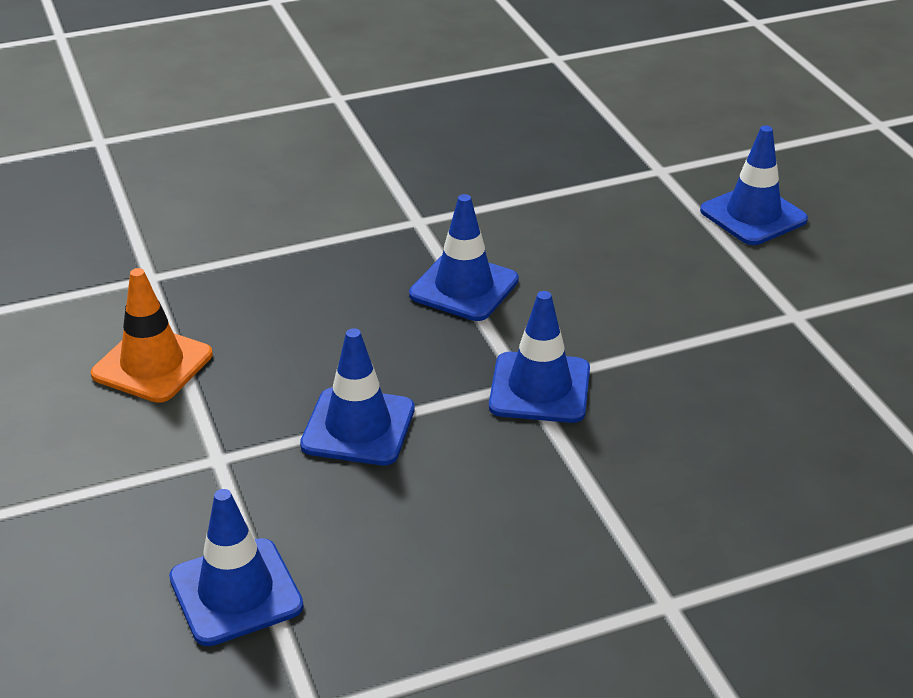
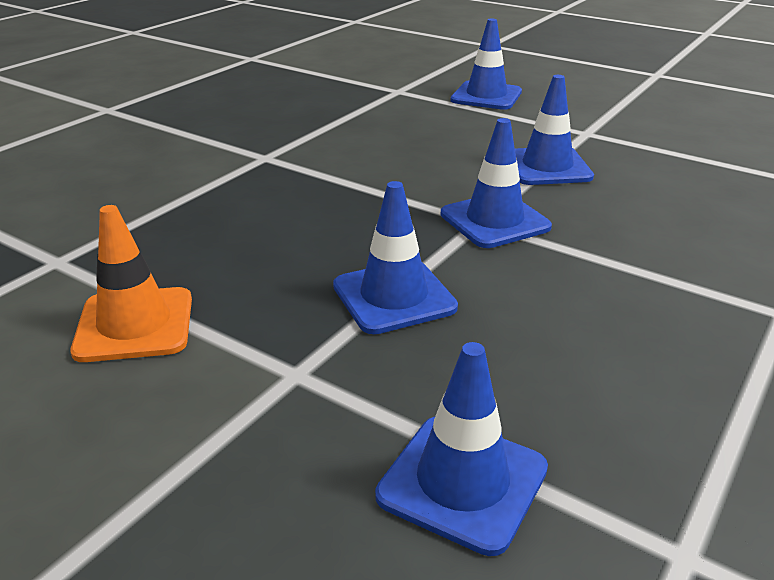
camera: 35 degrees left, 5 degrees down
(464, 287) = (353, 183): blue traffic cone -> blue traffic cone (547, 167)

